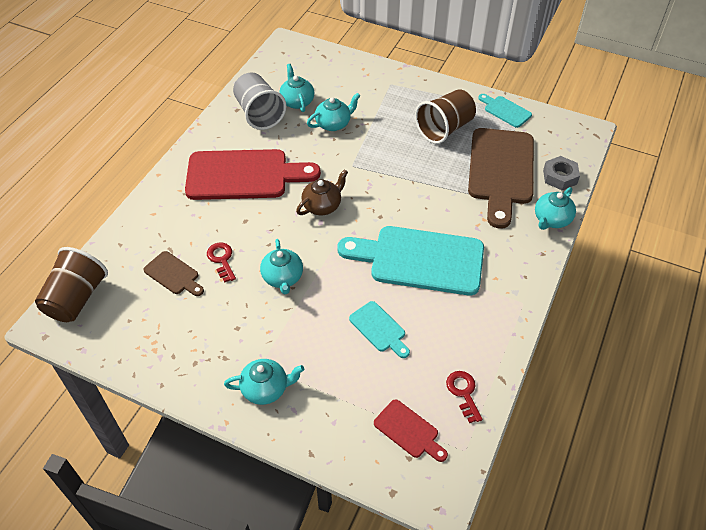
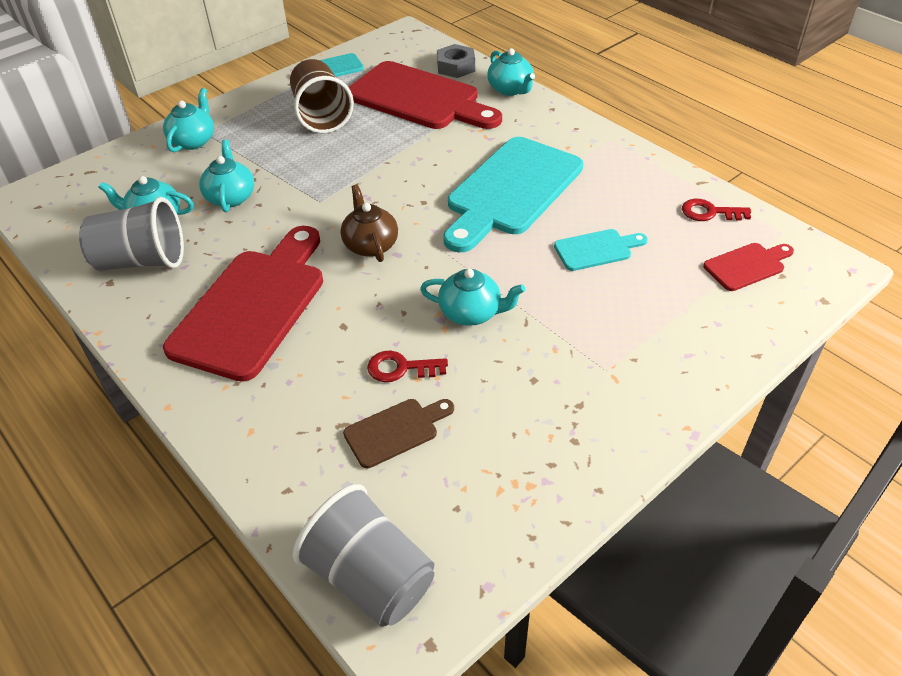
camera: 65 degrees left, 5 degrees down
(76, 299) = (370, 577): brown cup -> grey cup
(266, 389) = (647, 374): turquoise teapot -> turquoise teapot (193, 141)
(501, 171) = (419, 98): brown cutting board -> red cutting board

